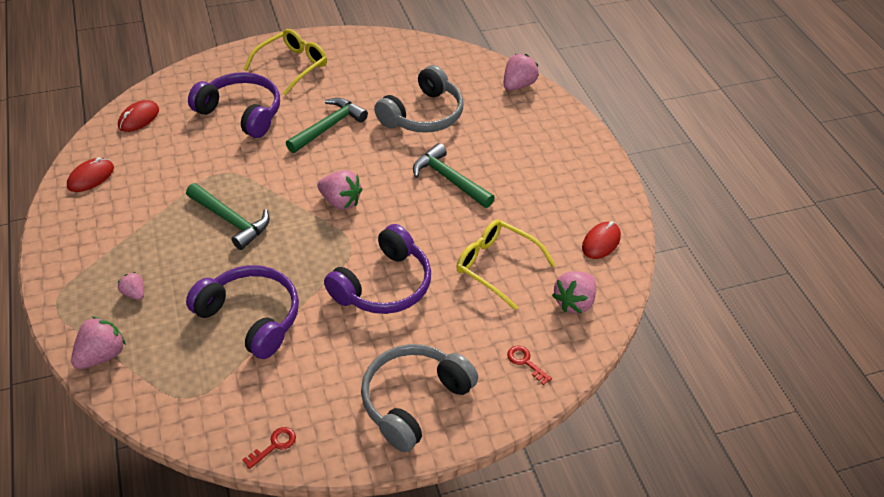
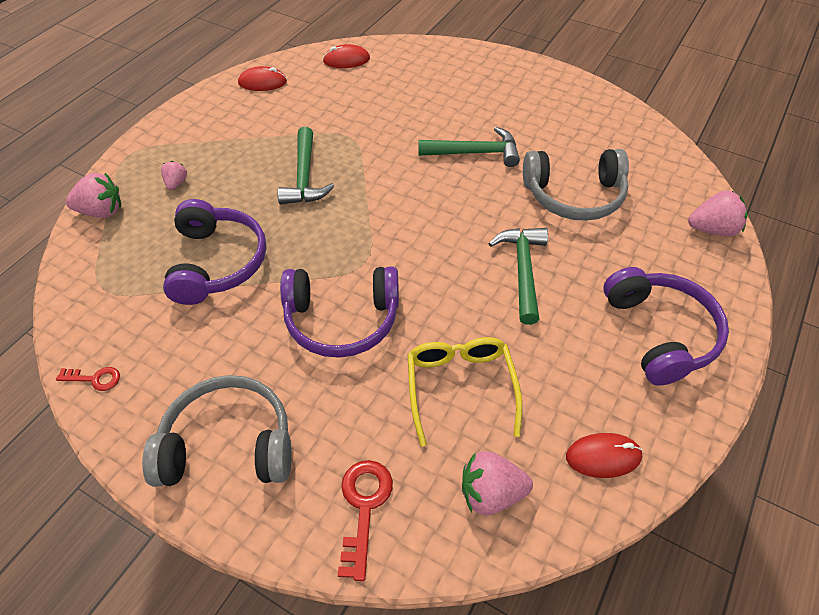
camera: 50 degrees right, 5 degrees up
(241, 113) = (421, 99): purple headphones -> purple headphones (660, 333)
(292, 66) = (509, 86): yellow glasses -> none
(340, 201) = (403, 221): pink strawberry -> none
(525, 362) = (364, 507): red key -> red key, size x1.67

